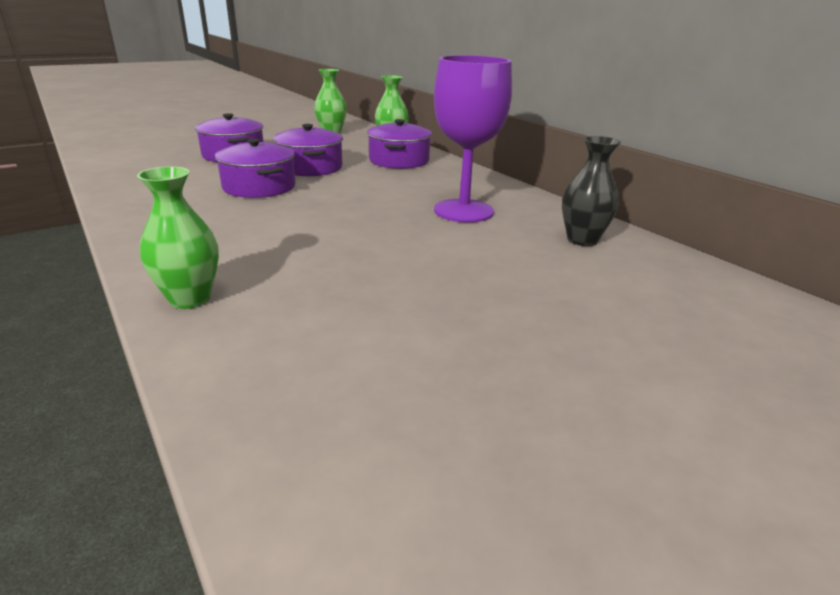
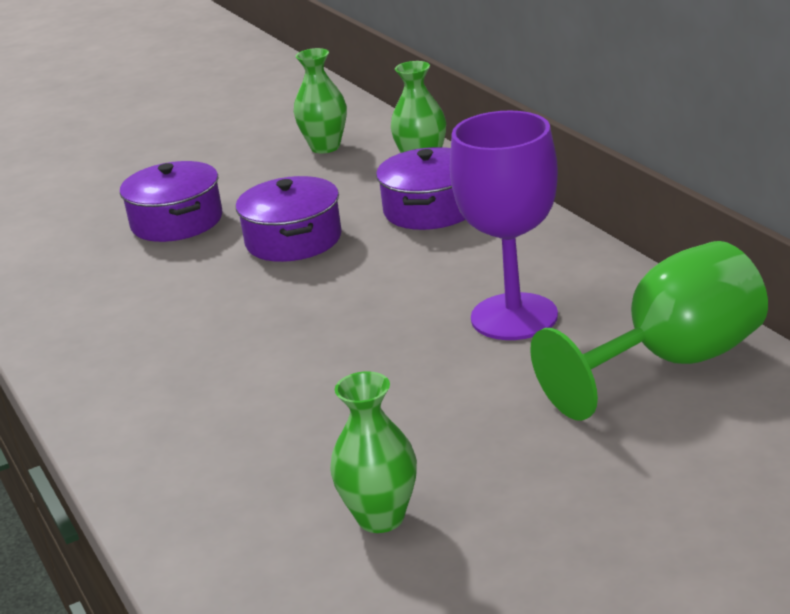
camera: 10 degrees right, 0 degrees up
(190, 299) = (164, 493): green vase -> green vase (381, 518)
(259, 187) = (222, 291): purple pot -> none
(582, 240) = (672, 362): black vase -> green goblet

